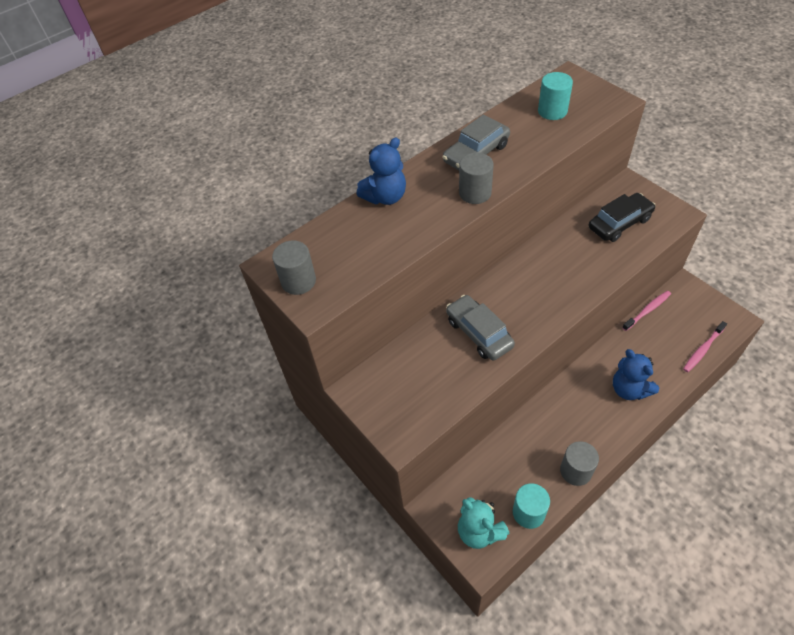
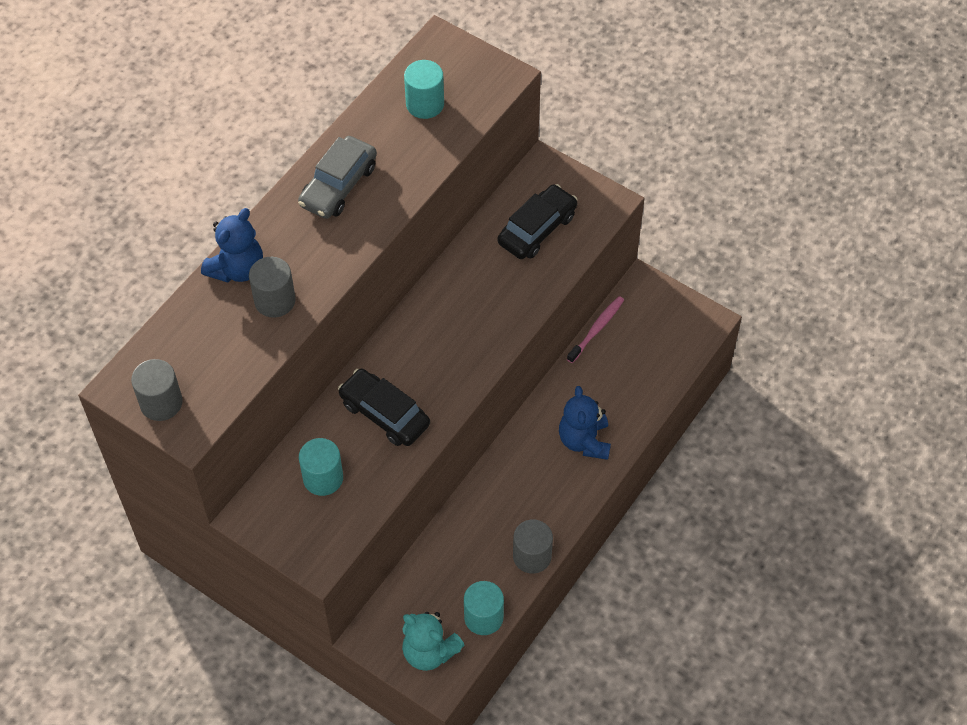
camera: 20 degrees left, 5 degrees up
(420, 372) = (323, 478): none -> turquoise cylinder
(475, 193) = (348, 244): grey cylinder -> grey cylinder (275, 300)
(479, 333) = (384, 413): grey car -> black car
(629, 389) = (584, 441): blue teddy bear -> blue teddy bear turned 45 degrees clockwise
(703, 349) = (669, 370): pink toothbrush -> none

